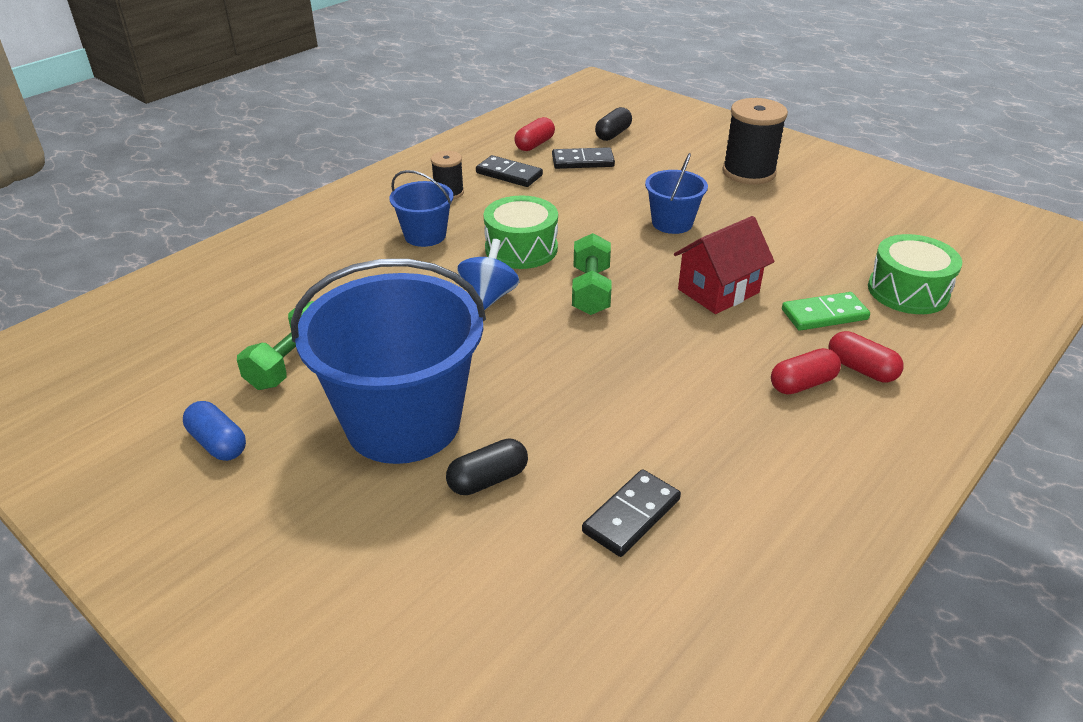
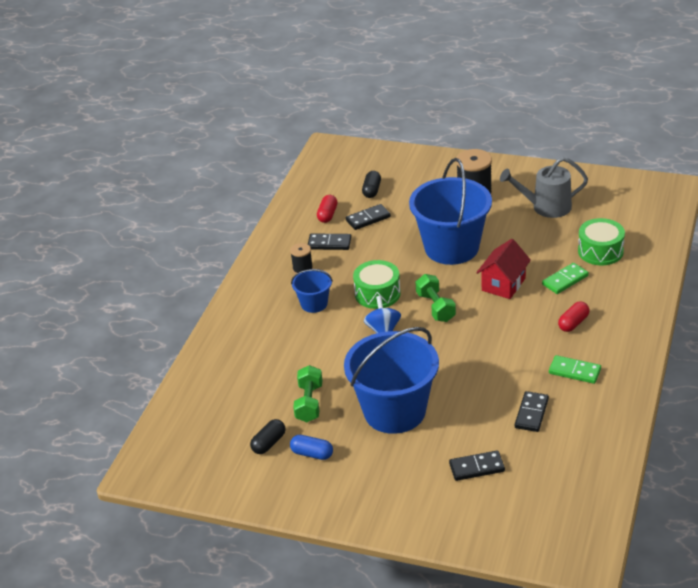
camera: 20 degrees left, 0 degrees up
(457, 583) = (476, 467): none -> black domino
(488, 479) = (456, 422): black capsule -> black capsule (269, 443)
(672, 223) = (451, 248): blue bucket -> blue bucket, size x2.10
(759, 466) = (574, 371): none -> green domino
(849, 212) = (546, 207): none -> grey watering can
(861, 369) = (597, 305): red capsule -> none

